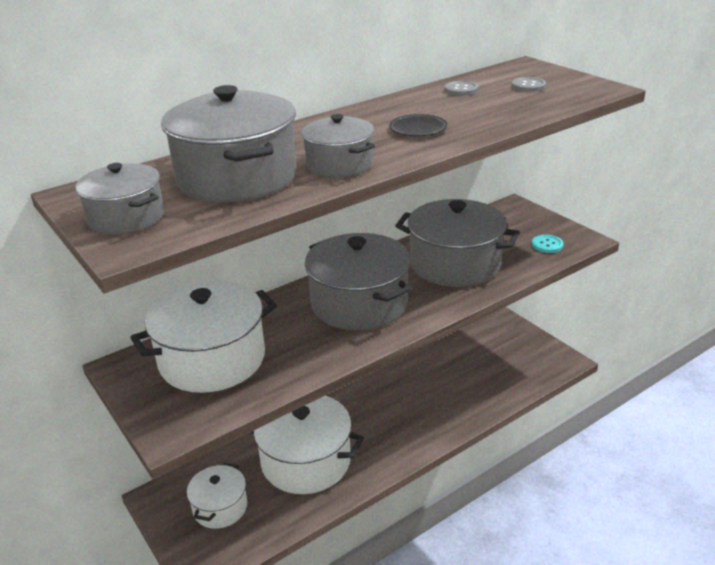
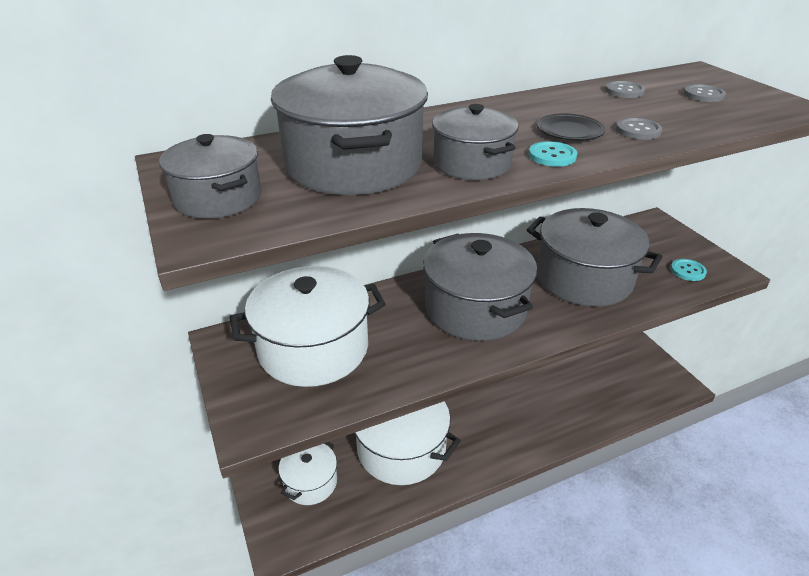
camera: 10 degrees right, 5 degrees up
(406, 150) = (552, 156): none -> turquoise button
(475, 122) = (638, 130): none -> grey button

